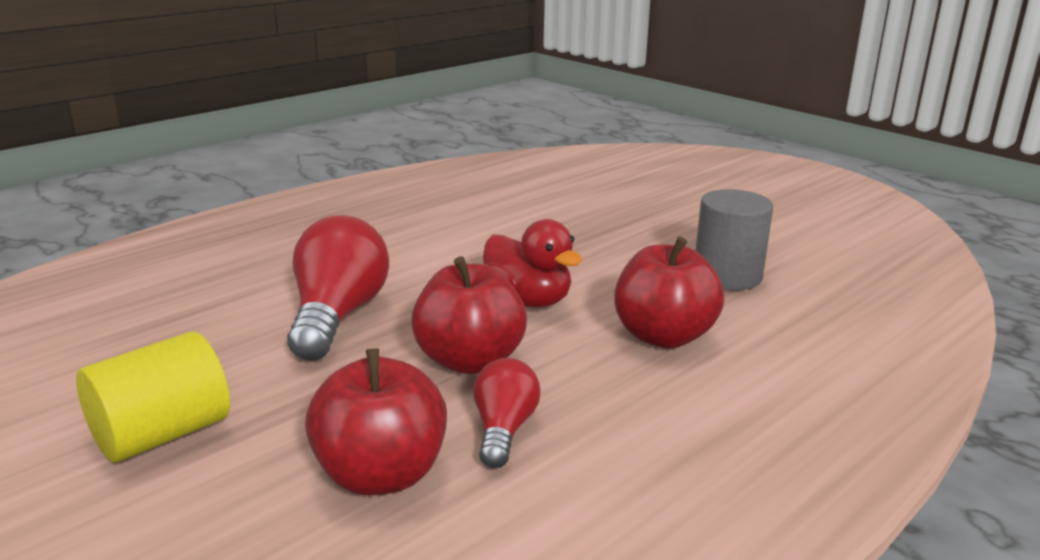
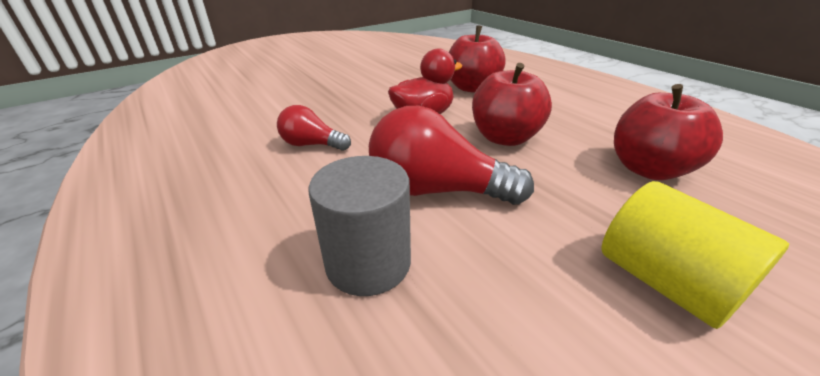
camera: 80 degrees left, 10 degrees up
(503, 430) = (581, 131): red light bulb -> red light bulb (312, 145)
(727, 276) = (405, 68): grey cylinder -> grey cylinder (368, 262)

